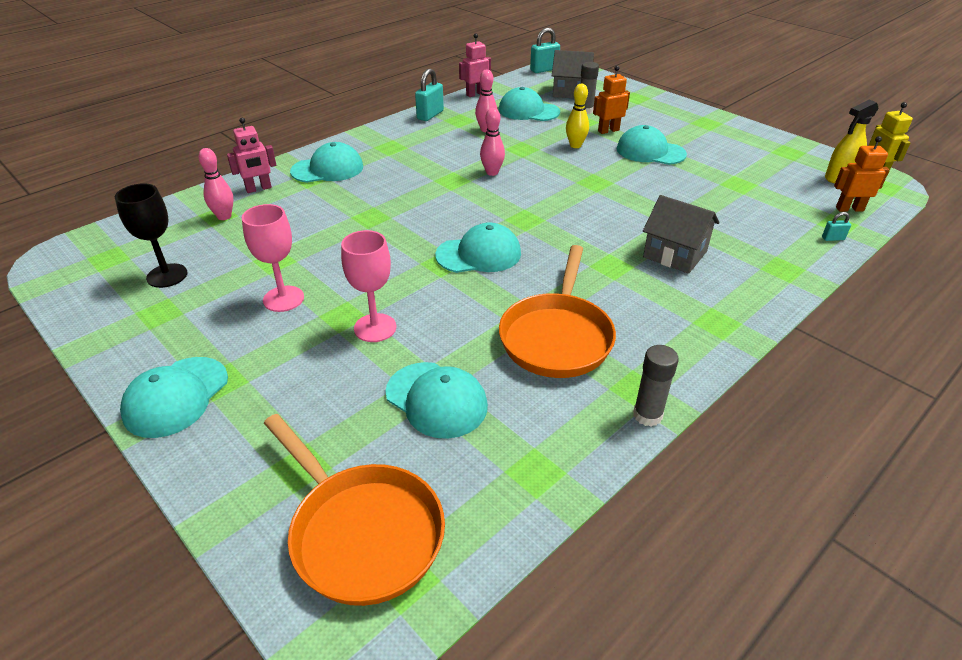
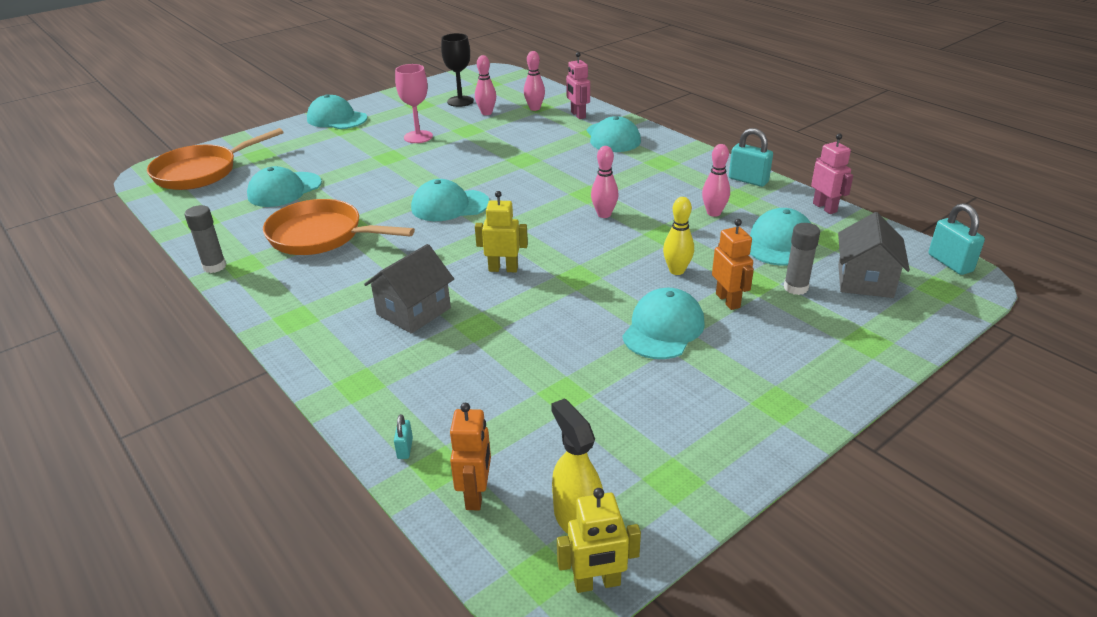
camera: 95 degrees right, 5 degrees down
(222, 250) = (486, 113): none -> pink bowling pin
(375, 328) = (370, 168): pink goblet -> none
(479, 254) = (450, 206): turquoise cap -> turquoise cap turned 90 degrees clockwise
(594, 215) = (503, 269): none -> yellow robot

